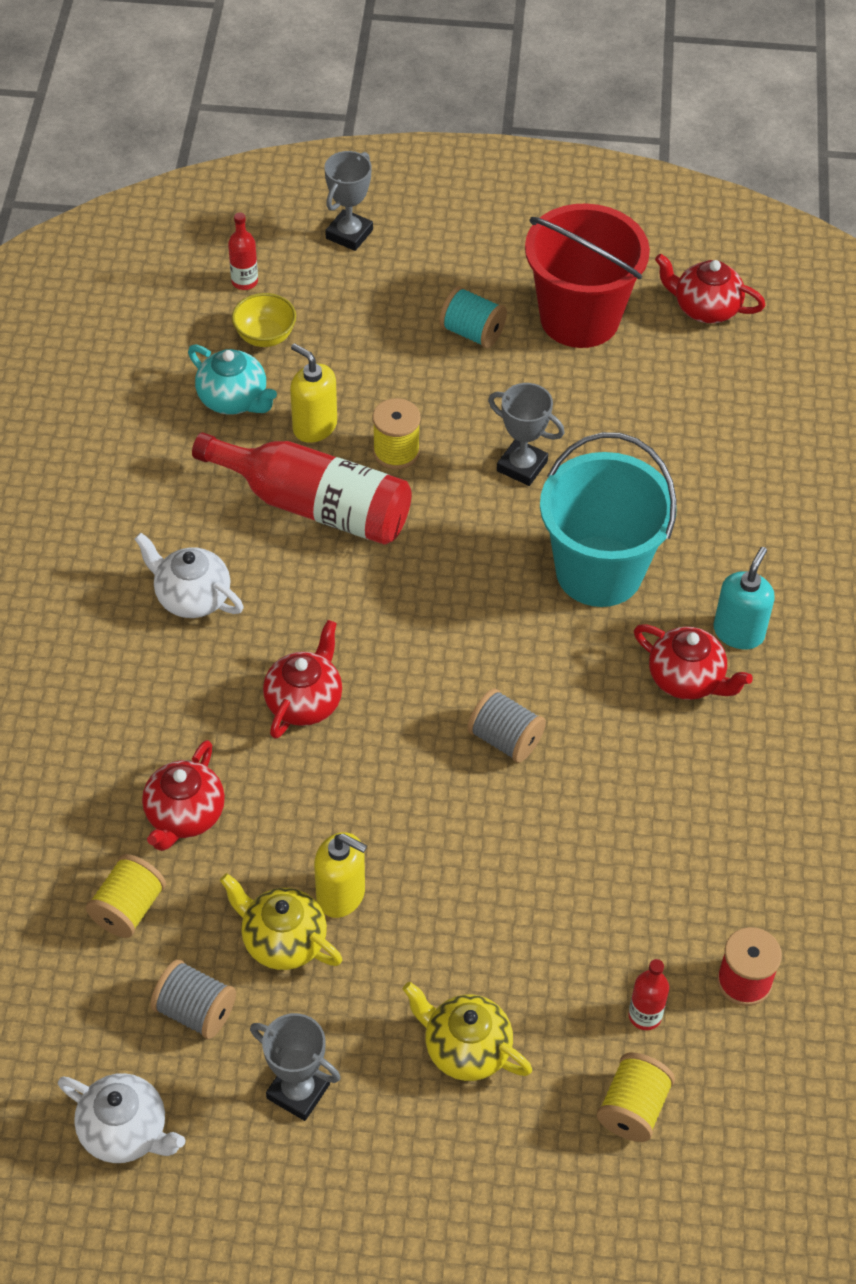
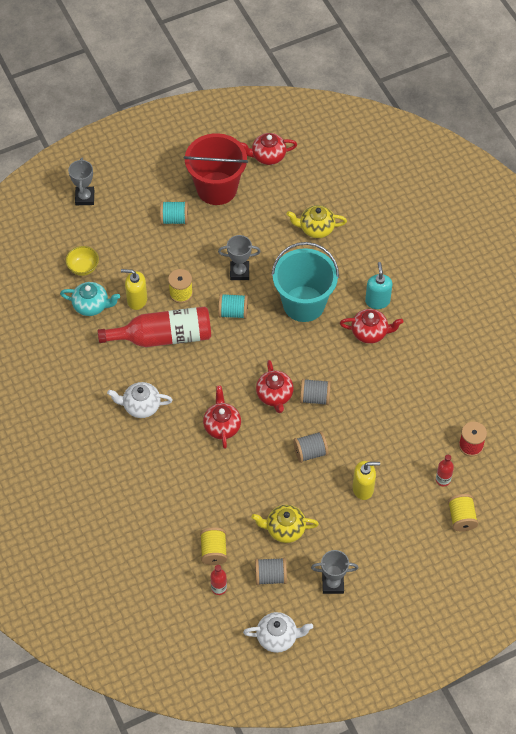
camera: 30 degrees left, 5 degrees up
(184, 815) = (208, 501): red teapot -> red teapot (274, 395)
(244, 281) = (54, 245): red bottle -> red bottle (219, 588)
(341, 895) = (294, 498): yellow soap dispenser -> yellow soap dispenser (363, 488)
(428, 829) = (310, 452): none -> grey spool
(463, 525) = (233, 312): none -> turquoise spool
(465, 1048) = (384, 531): yellow teapot -> yellow teapot (316, 228)

